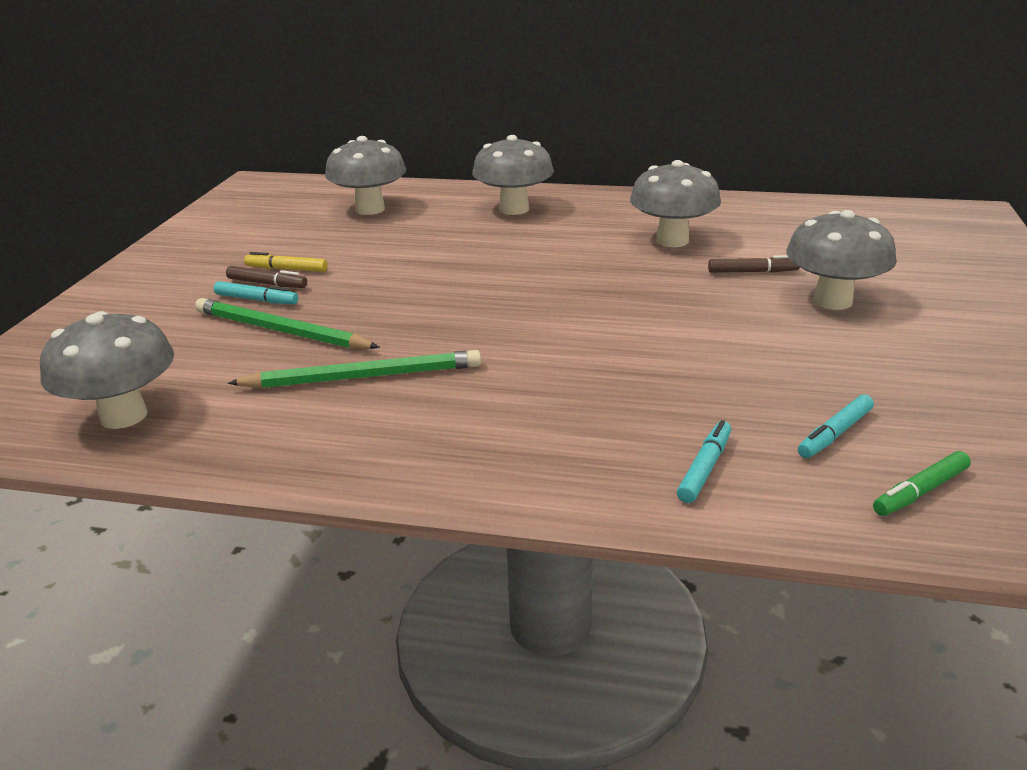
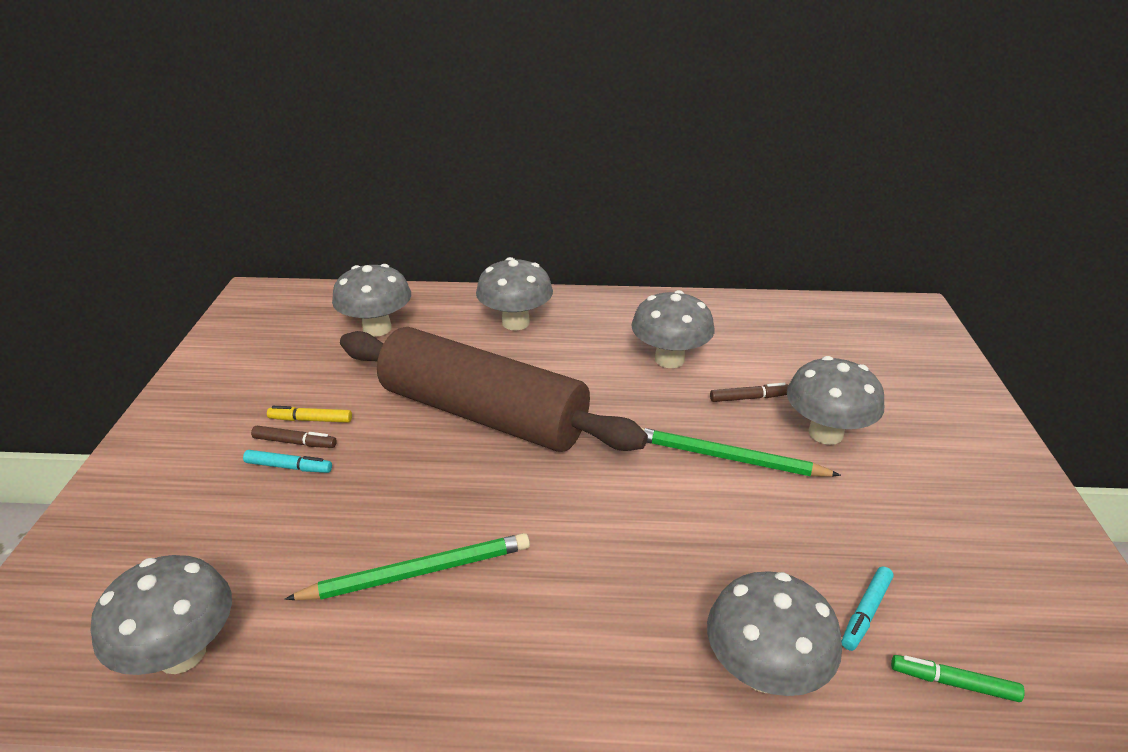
camera: 10 degrees left, 5 degrees up
(281, 331) = (322, 511): green pencil -> green pencil (727, 458)
(461, 272) = (483, 414): none -> brown rolling pin
(705, 468) = (763, 672): turquoise marker -> grey mushroom
(920, 491) = (953, 683): green marker -> green marker turned 60 degrees clockwise

